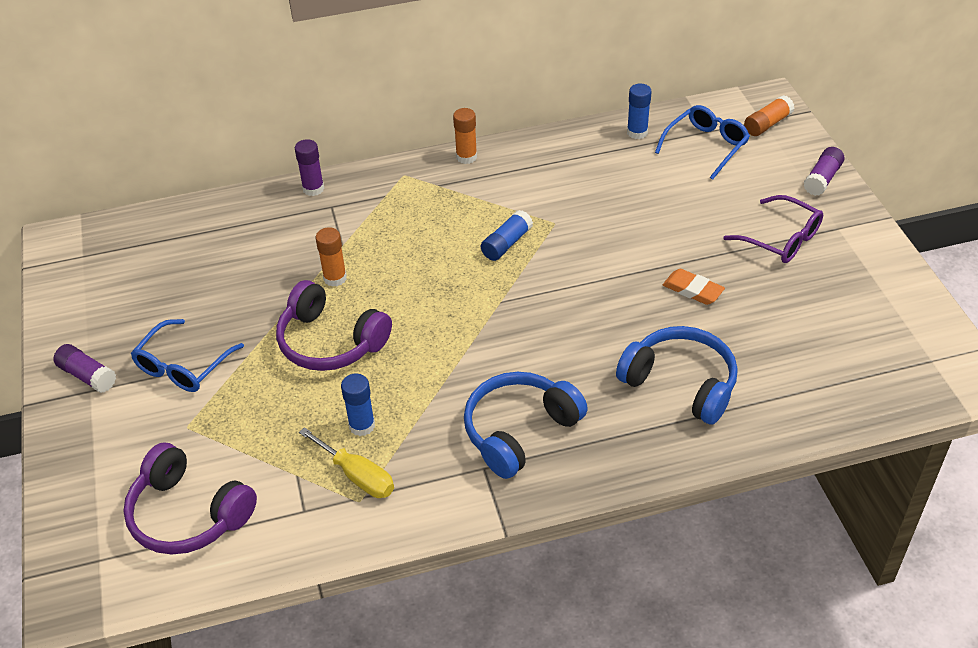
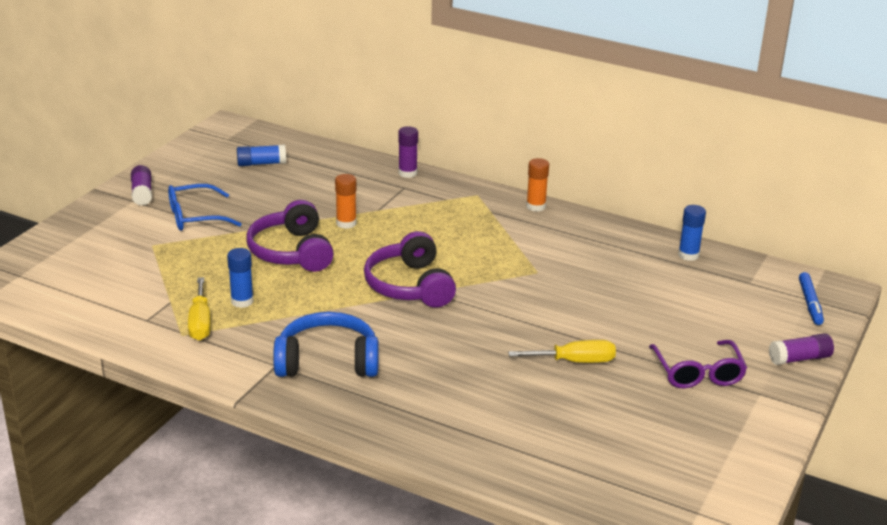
camera: 40 degrees right, 15 degrees down
(188, 514) = (89, 283): purple headphones -> purple headphones (409, 286)
(506, 244) = (484, 265): blue glue stick -> blue glue stick (261, 163)
(681, 383) = (476, 404): blue headphones -> none
(693, 290) = (575, 361): orange eraser -> yellow screwdriver
(706, 146) = (732, 290): blue glasses -> none
(767, 124) = (810, 303): orange glue stick -> blue marker

